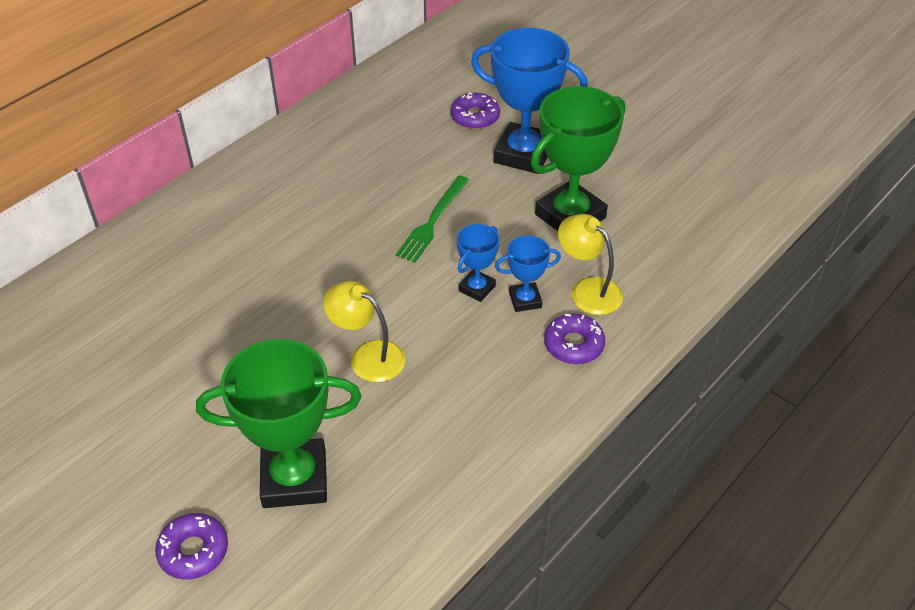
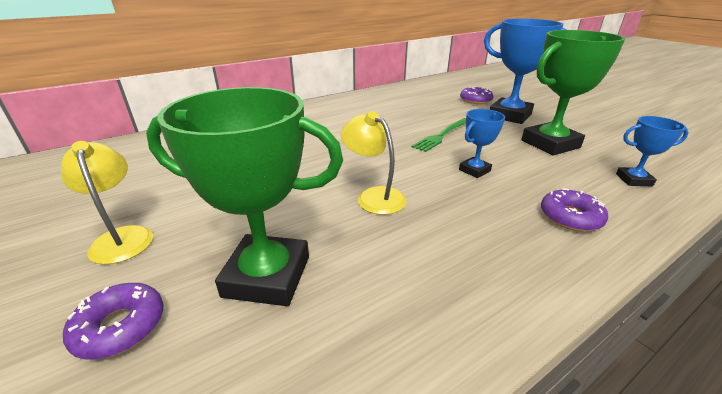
camera: 15 degrees right, 15 degrees down
(525, 300) = (517, 182): blue trophy -> blue trophy (633, 180)
(588, 290) = (575, 183): yellow lamp -> yellow lamp (122, 237)

